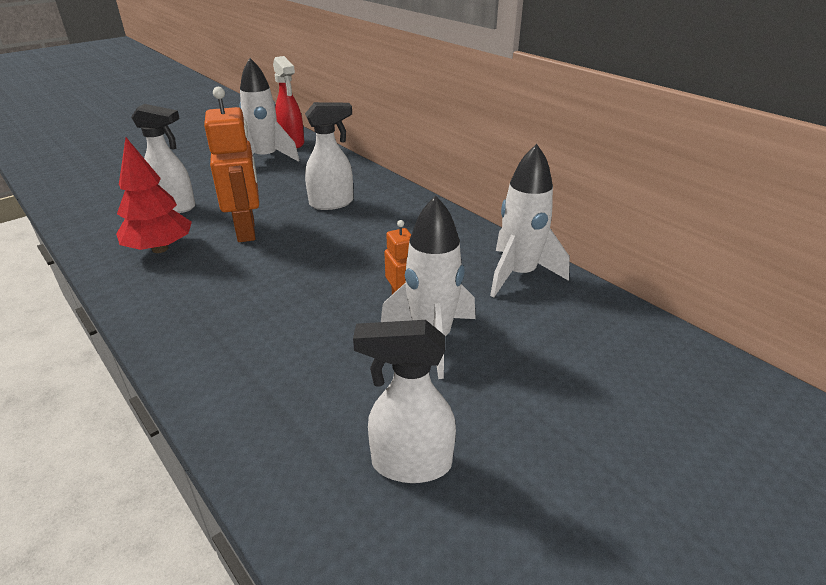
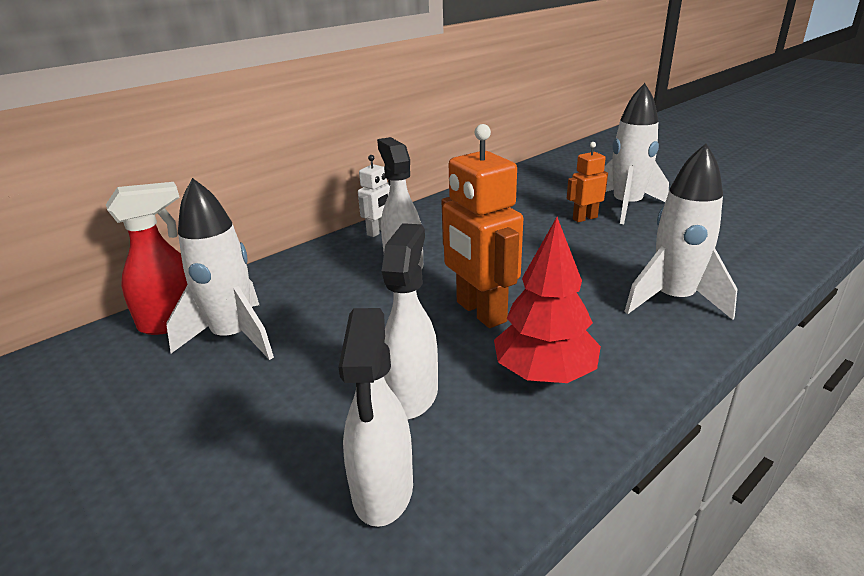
camera: 90 degrees left, 5 degrees down
(247, 230) = (480, 312): orange robot -> orange robot turned 105 degrees counterclockwise
(395, 193) = (378, 232): none -> white robot
(410, 463) = (747, 208): white spray bottle -> white spray bottle (382, 492)
(519, 274) = (527, 181): white rocket -> white rocket (673, 300)

